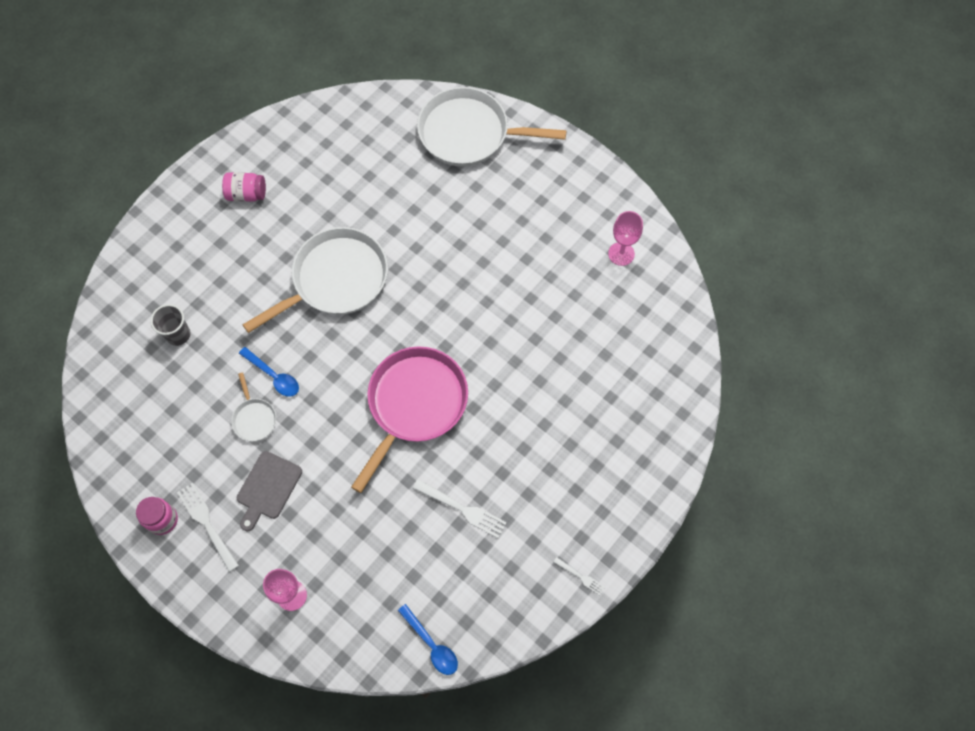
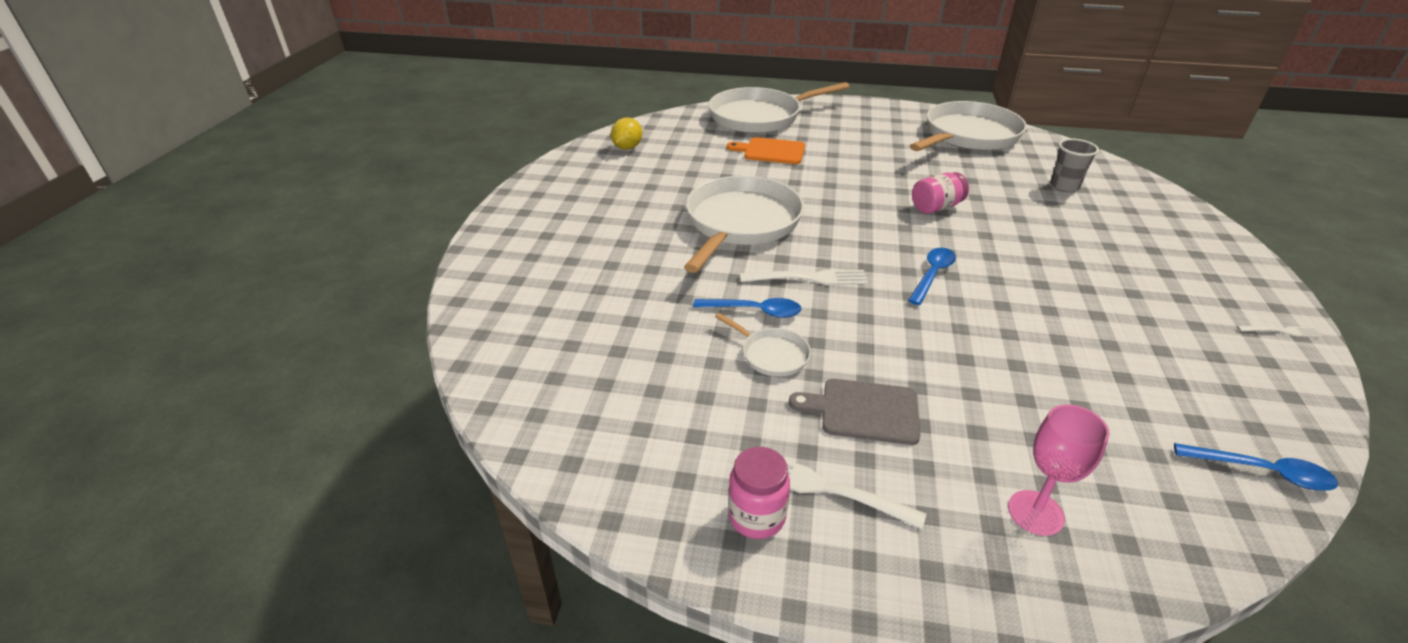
camera: 30 degrees left, 30 degrees down
(178, 334) = (598, 321): grey cup -> grey cup (1064, 186)
(246, 194) = (582, 201): pink jar -> pink jar (936, 207)
(268, 488) = (864, 411): grey cutting board -> grey cutting board turned 105 degrees clockwise
(326, 132) = (627, 147): none -> yellow lemon
(414, 404) = (932, 274): pink pan -> blue spoon
(433, 194) = (771, 151): none -> orange cutting board
(462, 509) = (1095, 331): white fork -> white fork (809, 278)
(621, 254) = (968, 135): pink goblet -> white pan

